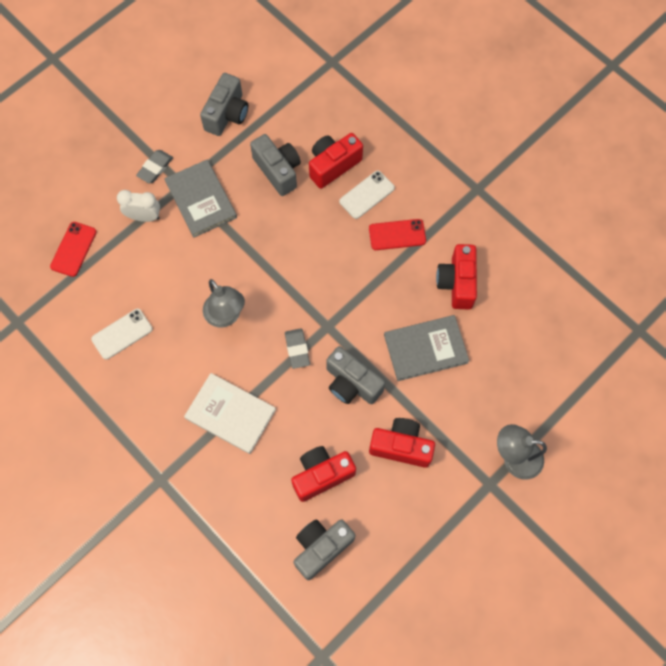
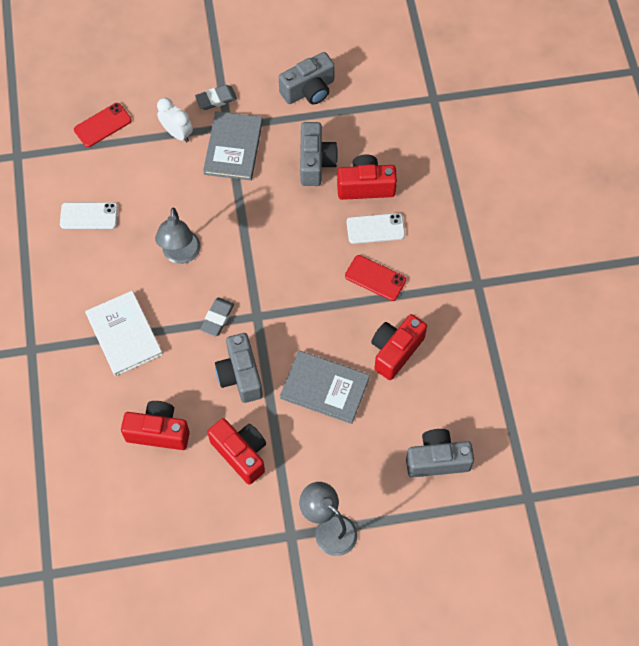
camera: 35 degrees right, 5 degrees down
(321, 547) = (113, 489): grey camera -> grey camera (437, 460)

